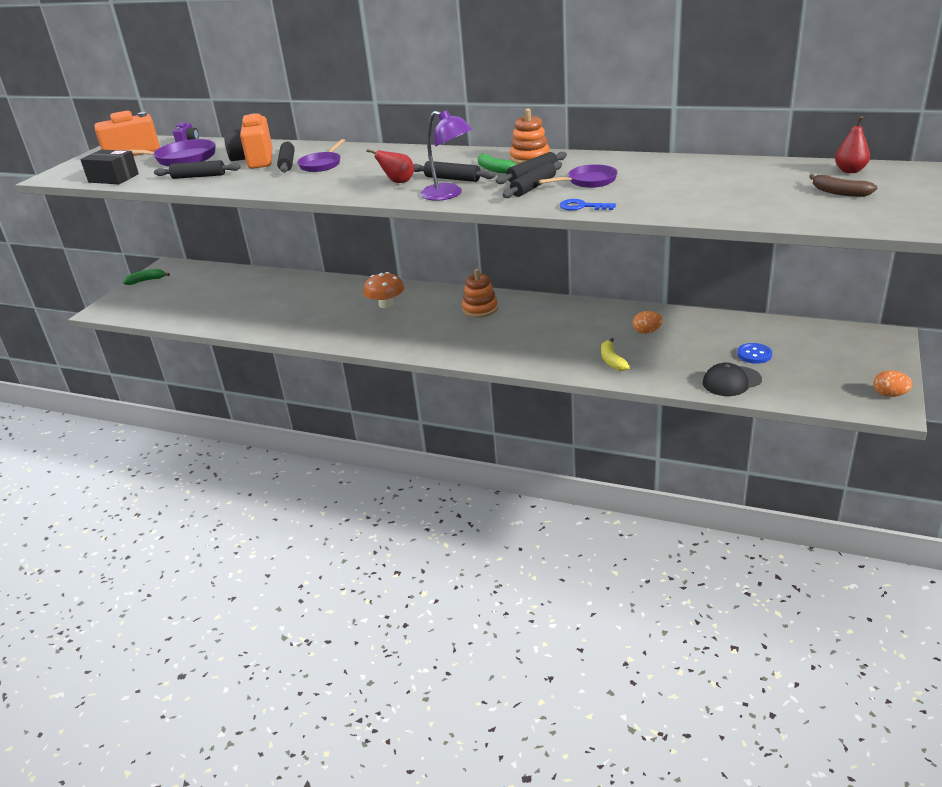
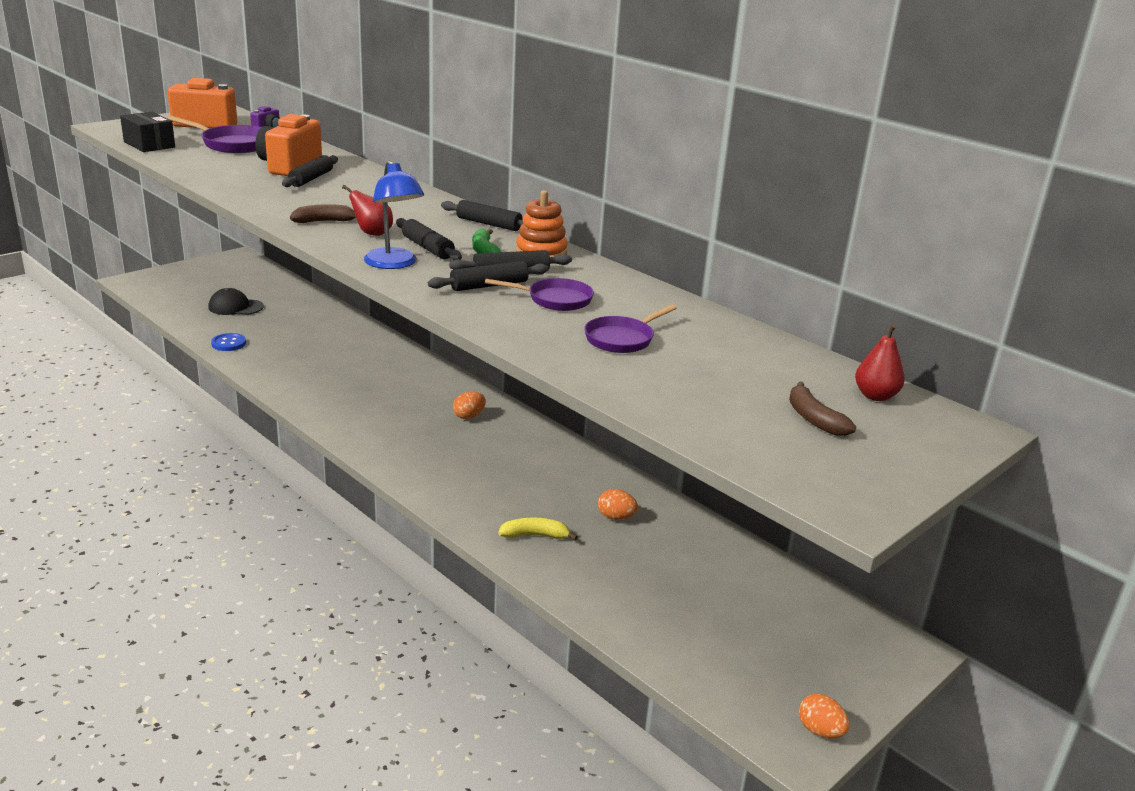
camera: 20 degrees right, 5 degrees down
(146, 281) = (203, 265): green banana -> none
(199, 176) = (217, 166): black rolling pin -> black rolling pin (489, 224)
(322, 164) = (338, 190): purple pan -> purple pan (622, 339)
(350, 185) = (324, 221): none -> brown banana
(386, 304) = (383, 373): orange mushroom -> none
(448, 194) = (394, 264): purple lamp -> blue lamp
(480, 309) = (469, 416): orange stacking toy -> orange egg
(582, 206) = (497, 326): blue key -> none
(612, 360) = (535, 535): yellow banana -> yellow banana turned 75 degrees clockwise
(731, 381) = (640, 622): black cap -> black cap (235, 307)
(754, 354) = (709, 600): blue button -> blue button (228, 343)

